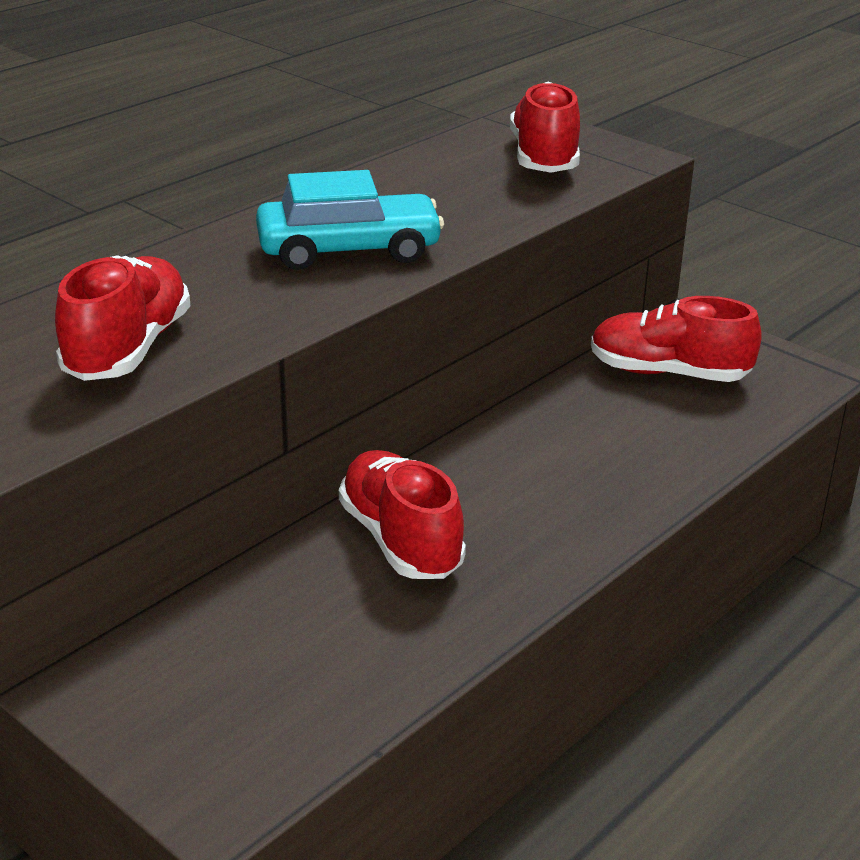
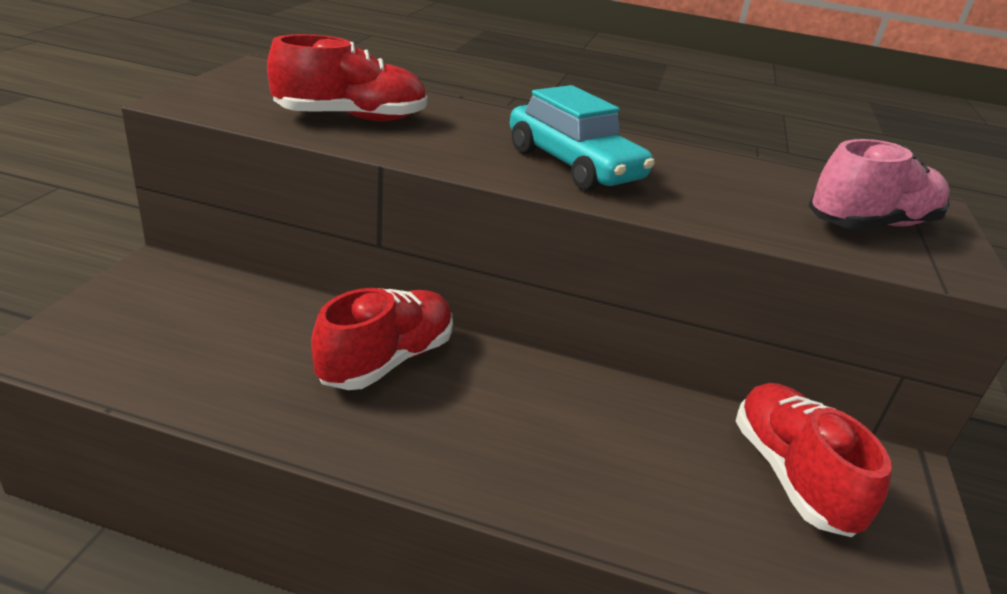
camera: 60 degrees right, 0 degrees up
(544, 158) = (870, 225): red shoe -> pink shoe

